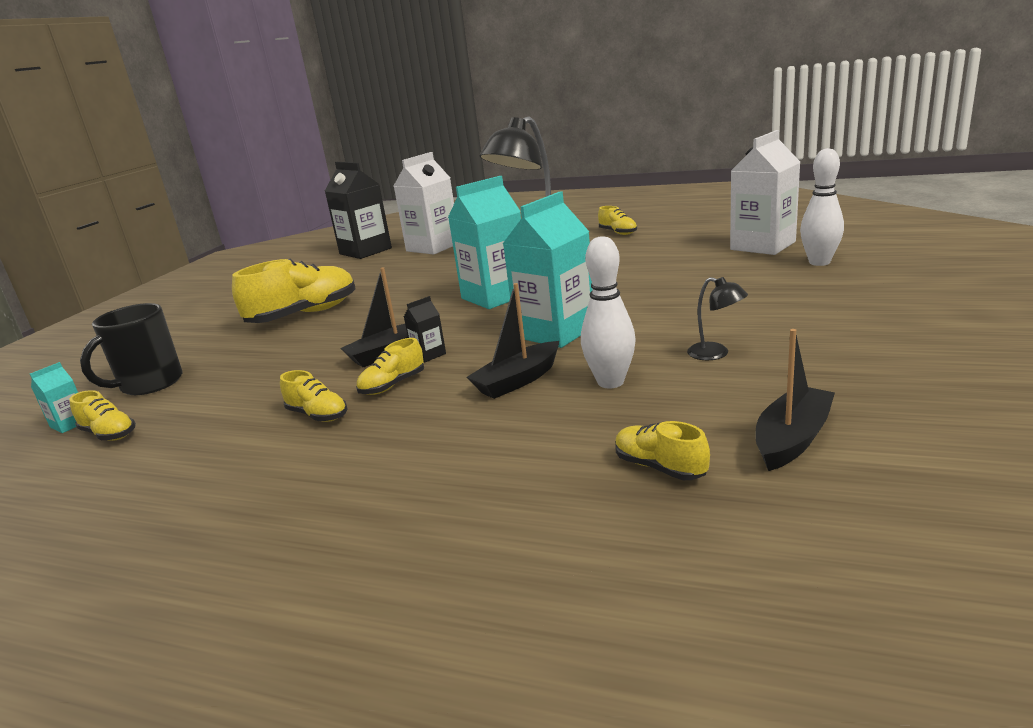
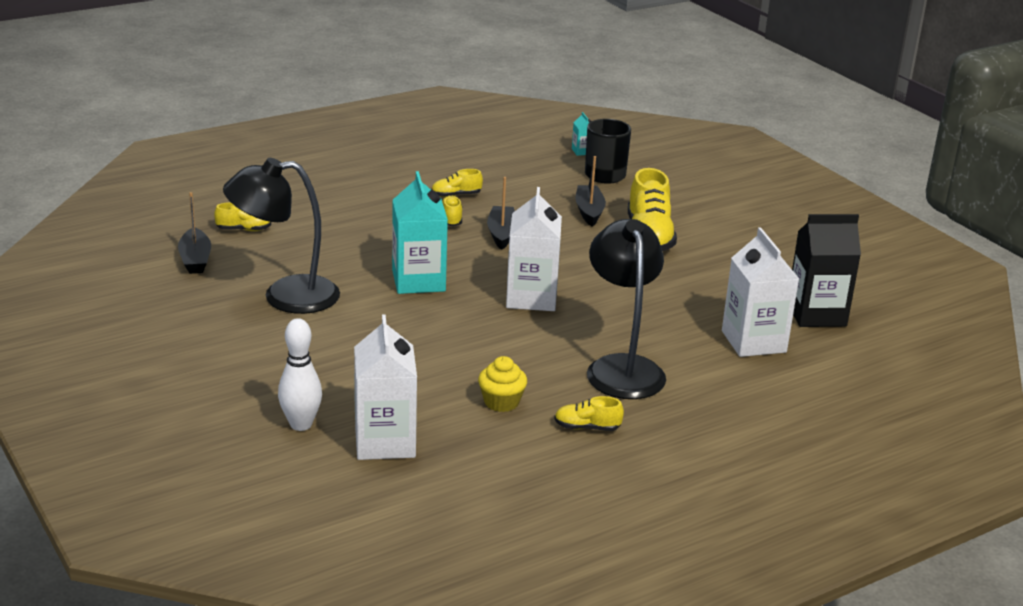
camera: 125 degrees right, 5 degrees up
(109, 434) = (544, 156): yellow shoe -> none
(428, 355) = (472, 240): black carton -> none
(495, 296) = (531, 298): turquoise carton -> white carton
(518, 380) = (381, 244): black boat -> black boat (589, 211)
(610, 382) = (325, 259): white bowling pin -> none
(647, 249) = (501, 402): none -> yellow cupcake
(716, 354) = (285, 296): black lamp -> black lamp, size x2.50

